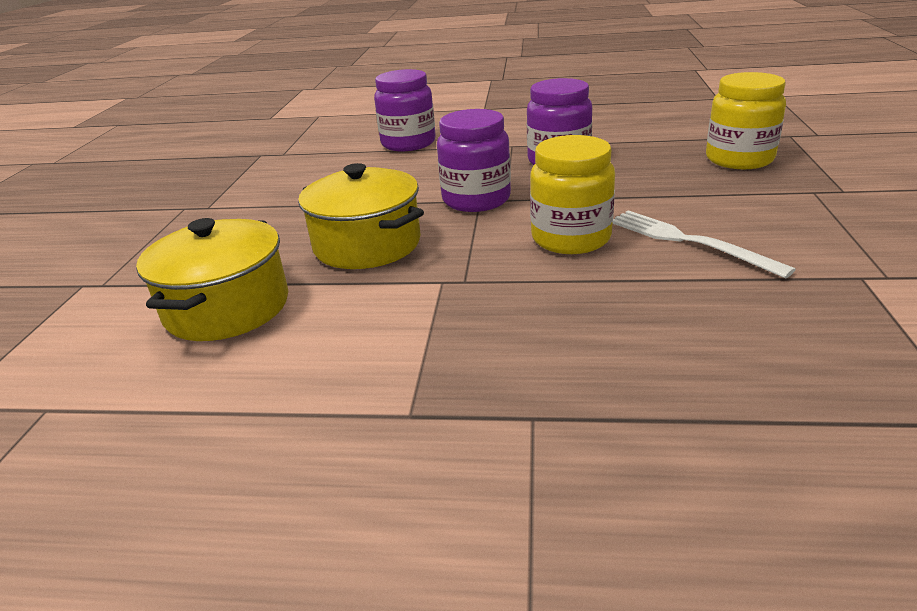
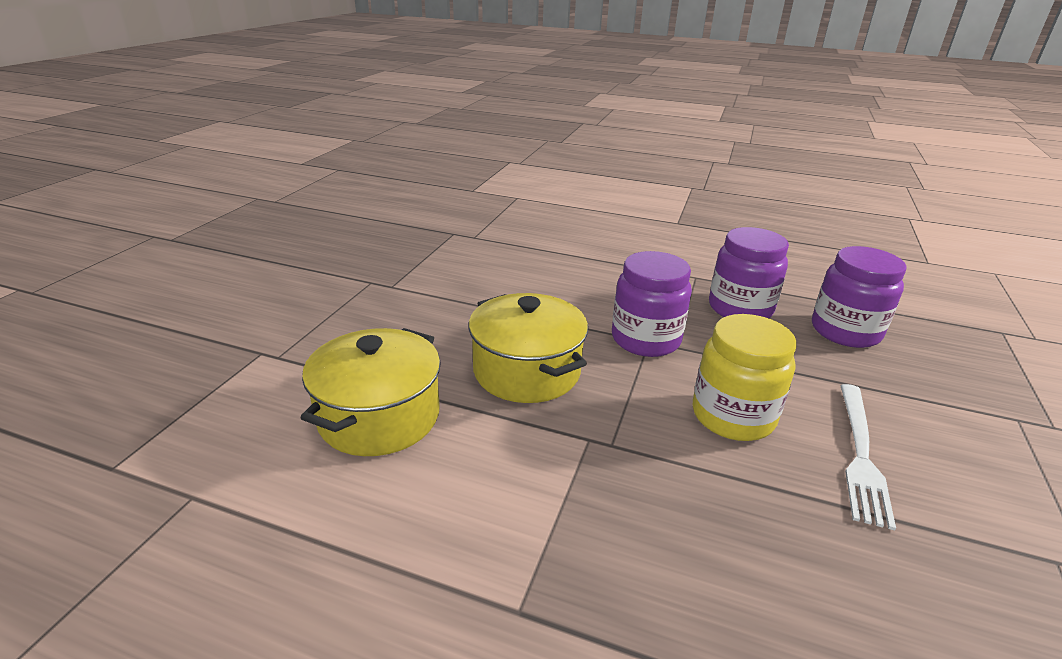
camera: 10 degrees right, 0 degrees up
(408, 143) = (594, 251): purple jar -> purple jar (845, 331)
(688, 241) = (860, 454): white fork -> white fork turned 135 degrees counterclockwise
(739, 159) = (938, 352): yellow jar -> none

